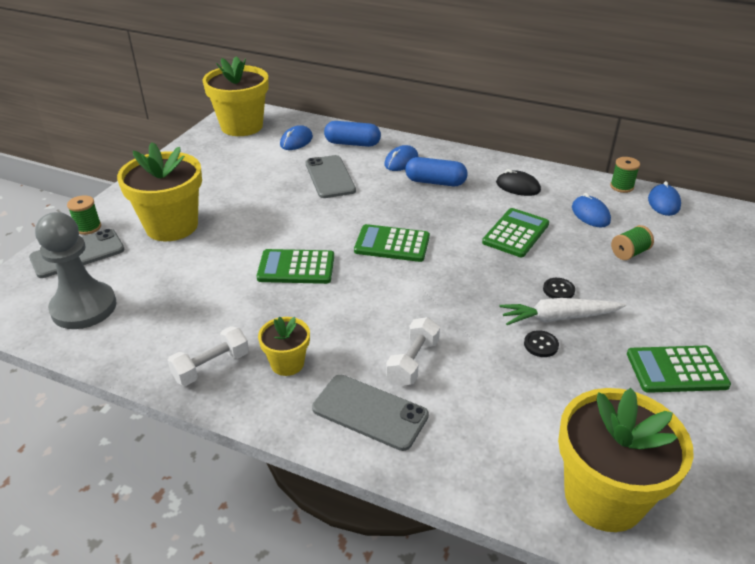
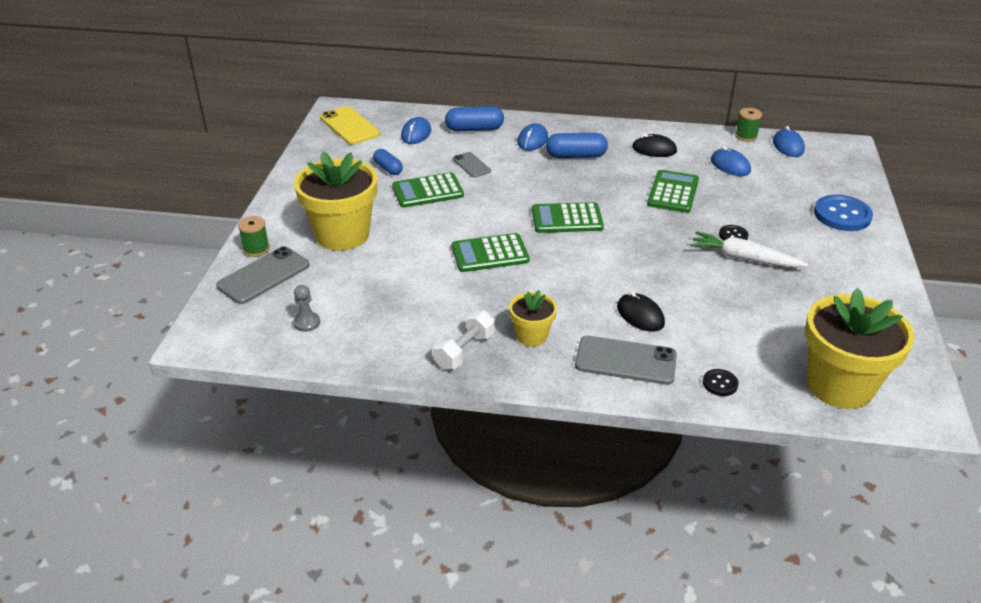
camera: 15 degrees left, 0 degrees up
(84, 307) = (307, 323): grey pawn -> grey pawn, size x0.42
(242, 126) = (349, 126): yellow flower pot -> yellow phone
(251, 169) = (388, 168): none -> blue capsule
(330, 177) = (471, 165): grey phone -> grey phone, size x0.59
(413, 362) = (640, 315): white dumbbell -> black mouse
(541, 345) = (739, 283): black button -> black button (720, 383)
(558, 318) = (744, 258): white carrot -> white carrot turned 45 degrees clockwise
(629, 253) = (778, 194): green spool -> none
(676, 370) = (855, 283): green calculator -> green calculator (427, 191)
(693, 287) = (842, 215): none -> blue button

